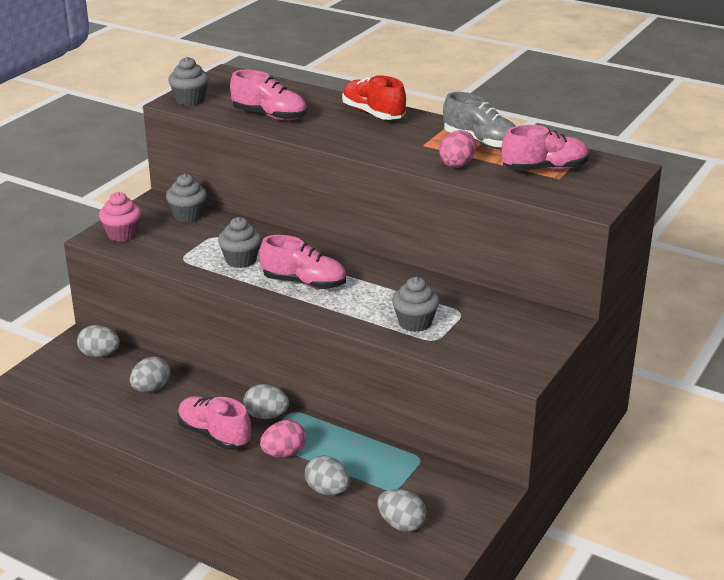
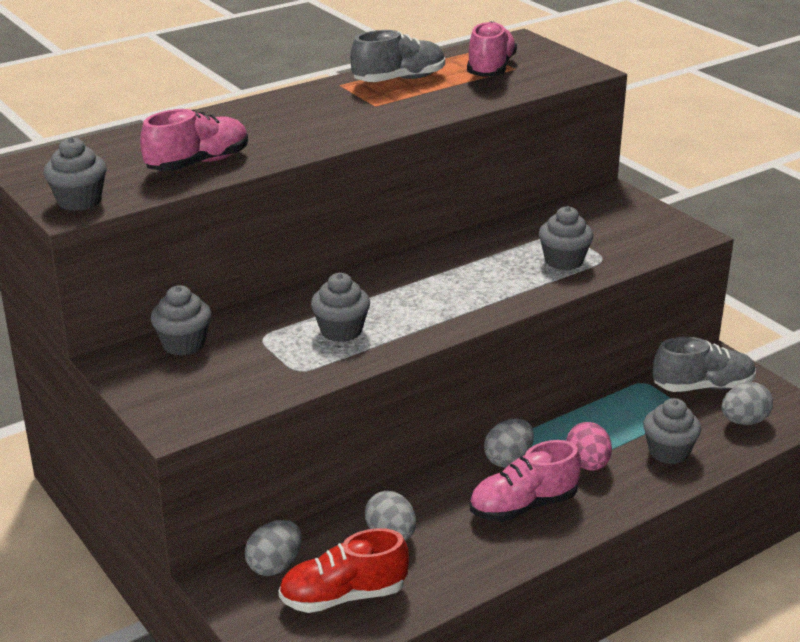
camera: 65 degrees left, 0 degrees up
(122, 234) = (185, 404): pink cupcake -> none
(304, 283) = (431, 302): pink shoe -> none
(327, 490) = (668, 452): grey egg -> grey cupcake
(373, 114) = (264, 111): red shoe -> red shoe (343, 596)
(438, 492) = (703, 387): none -> grey shoe
(457, 164) = (440, 100): pink egg -> none

